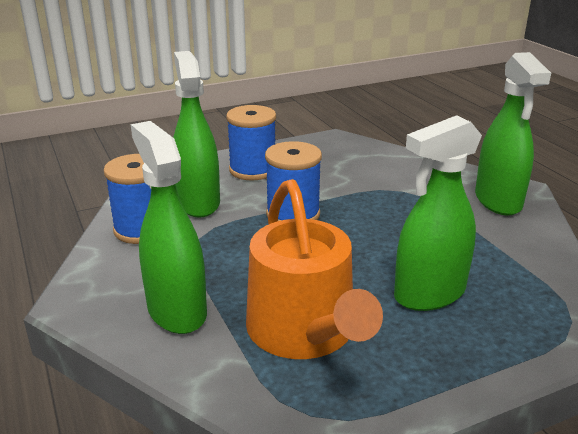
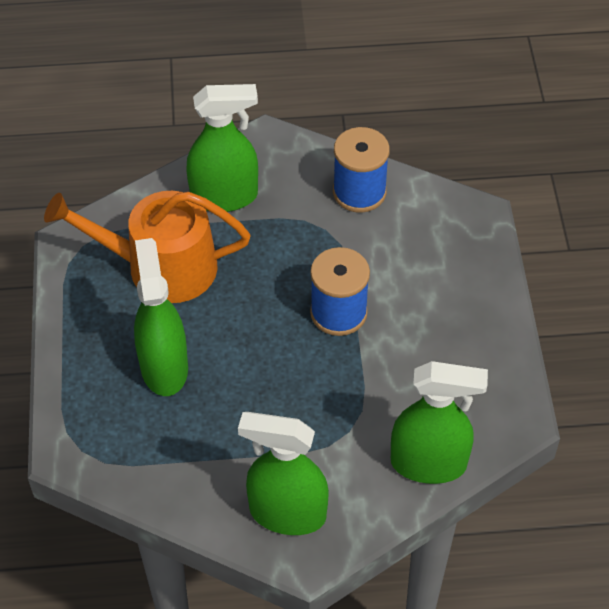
camera: 110 degrees right, 25 degrees up
(198, 203) = (394, 242): green spray bottle -> green spray bottle (429, 463)
(253, 170) = (454, 306): blue spool -> none

